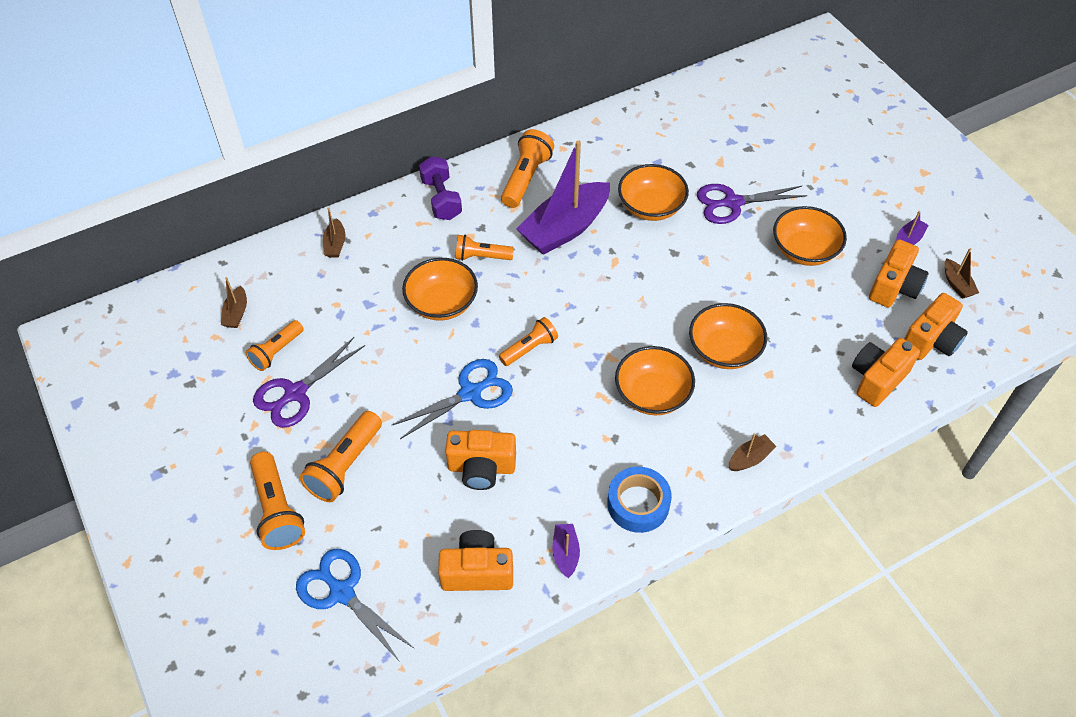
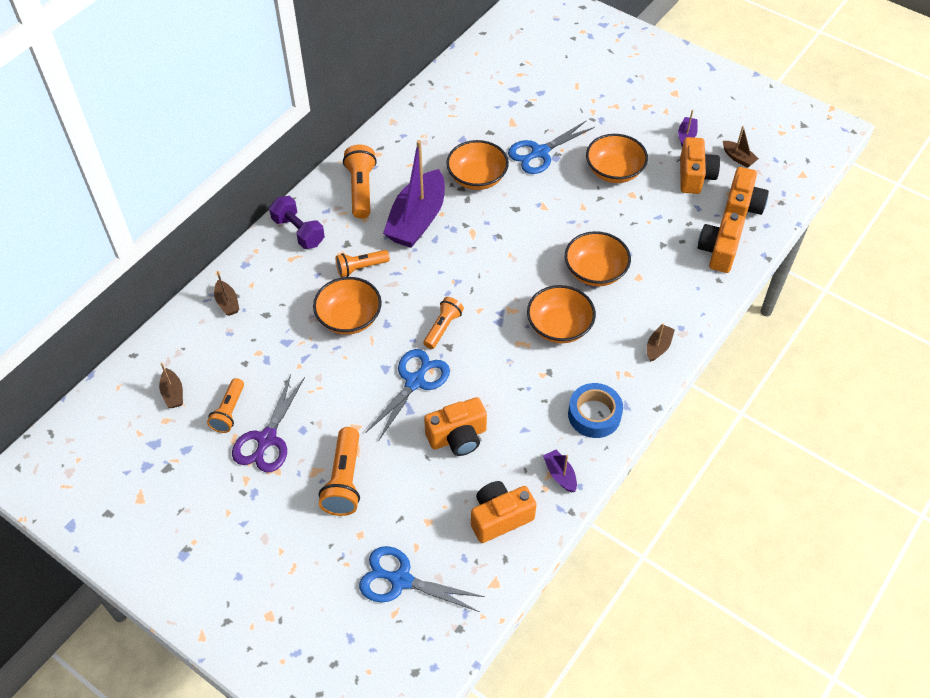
camera: 25 degrees left, 0 degrees up
(277, 510) = (308, 539): orange flashlight -> none
(733, 203) = (540, 152): purple scissors -> blue scissors

